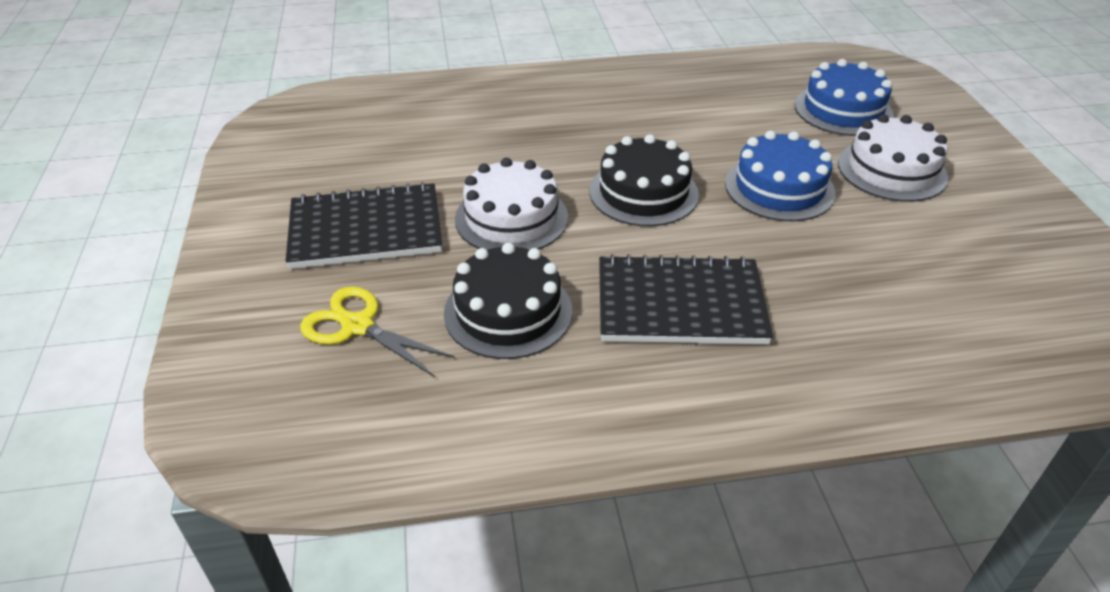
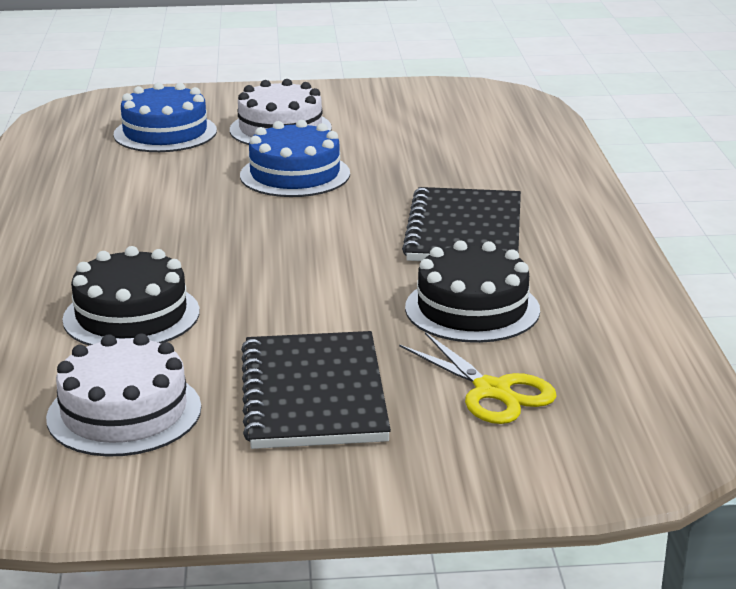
camera: 85 degrees left, 15 degrees down
(357, 326) = (492, 391): yellow scissors -> yellow scissors turned 75 degrees counterclockwise
(511, 218) = (312, 304): white cake -> white cake (124, 412)
(643, 192) = (283, 234): black cake -> black cake (131, 315)

